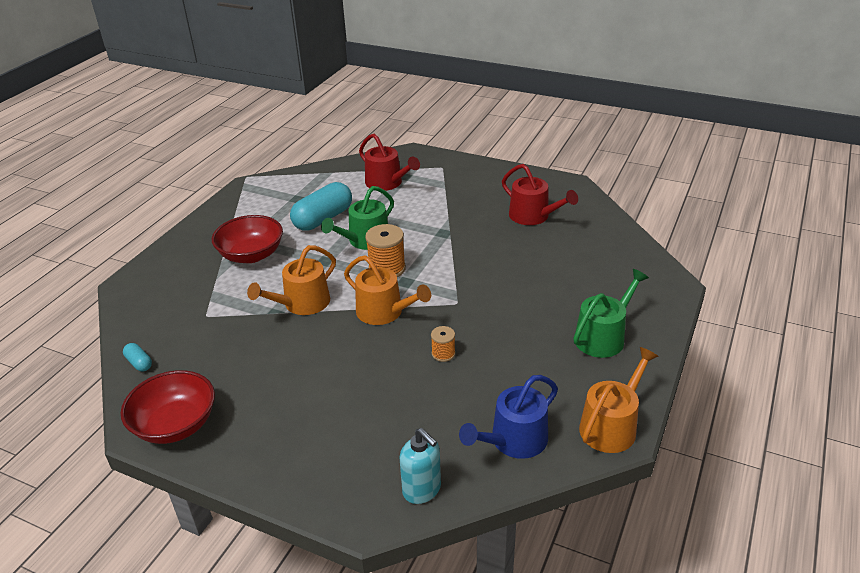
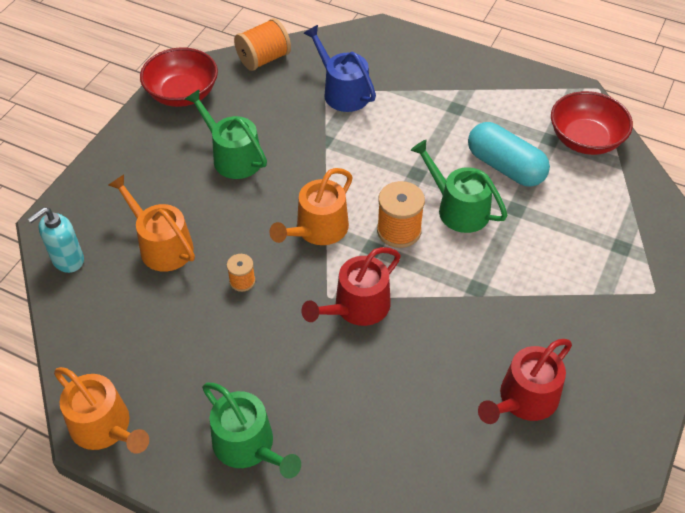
camera: 90 degrees right, 15 degrees up
(139, 363) = (263, 59): turquoise capsule -> orange spool
(251, 255) = (429, 112): red bowl -> red bowl (585, 139)
(285, 374) = (233, 157): none -> green watering can
(302, 303) = (339, 160): orange watering can -> orange watering can (162, 245)
(387, 183) = (600, 227): red watering can -> red watering can (357, 307)
(514, 440) = (106, 335): blue watering can -> blue watering can (342, 92)

